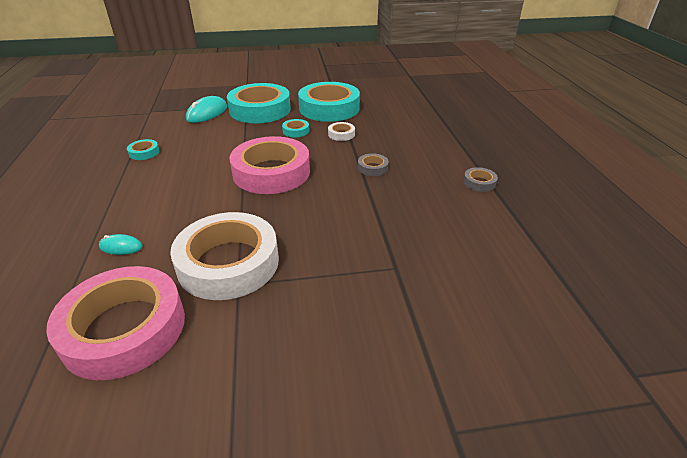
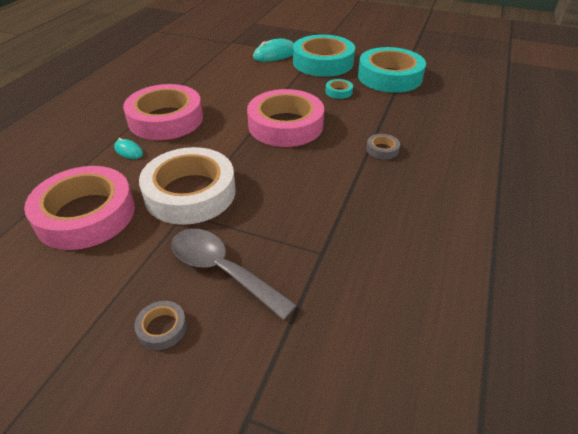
camera: 30 degrees right, 5 degrees up
(138, 203) = (166, 119): none -> pink tape
(144, 152) = (200, 77): turquoise tape -> none
(322, 319) = (222, 270): none -> grey spoon
(341, 134) = (379, 107): white tape -> none
(479, 182) = (484, 202): grey tape -> grey tape (162, 328)

